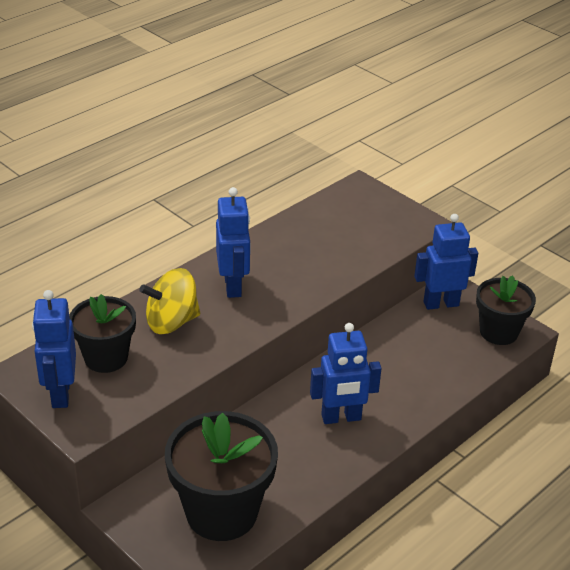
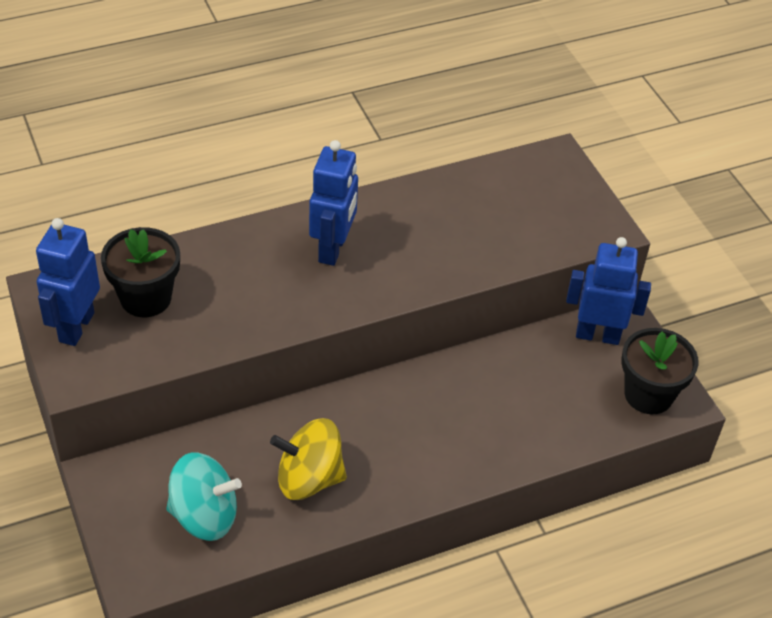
camera: 20 degrees right, 10 degrees up
(171, 322) = (239, 275): yellow spinning top -> yellow spinning top (309, 478)
(221, 512) = (204, 515): black flower pot -> turquoise spinning top
(341, 418) = (397, 445): blue robot -> none

